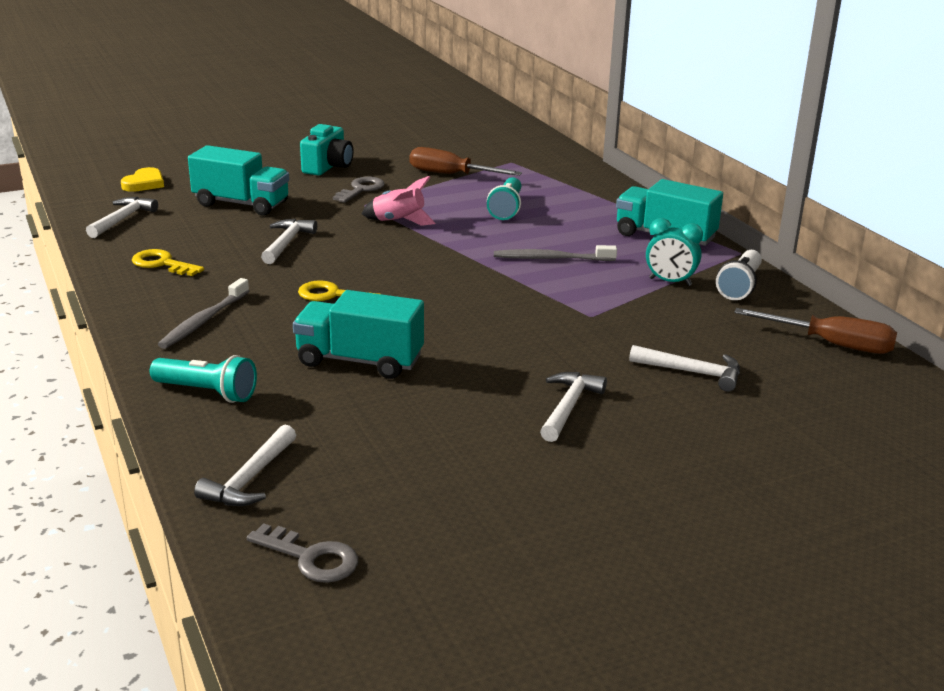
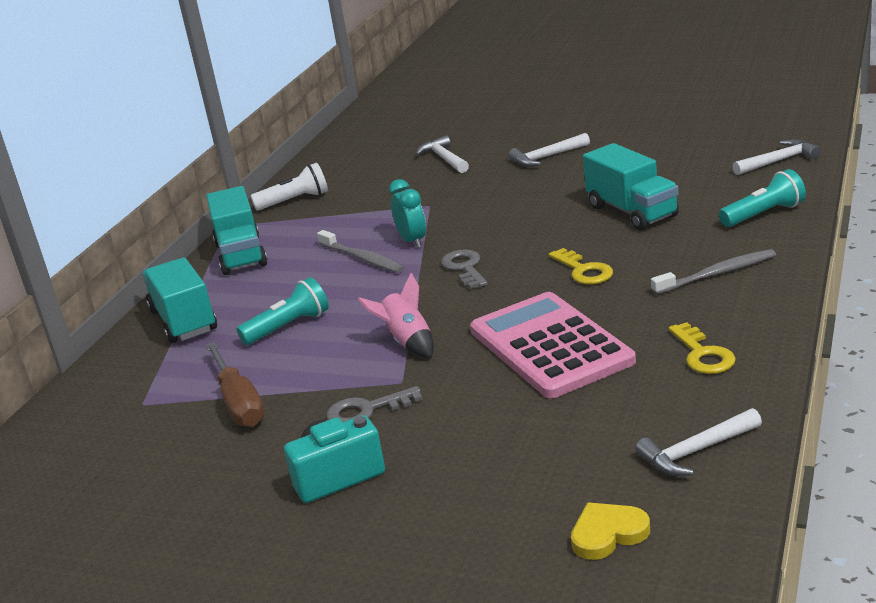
camera: 130 degrees left, 0 degrees up
(207, 392) = (764, 214): turquoise flashlight -> turquoise flashlight turned 90 degrees clockwise
(241, 204) = (527, 431): turquoise truck -> turquoise truck (184, 321)
(286, 243) = (550, 346): white hammer -> pink calculator
(311, 558) = (777, 125): grey key -> grey key (465, 268)
(670, 282) = (327, 216): turquoise clock -> turquoise clock (412, 241)
(832, 344) = (337, 155): brown screwdriver -> none

